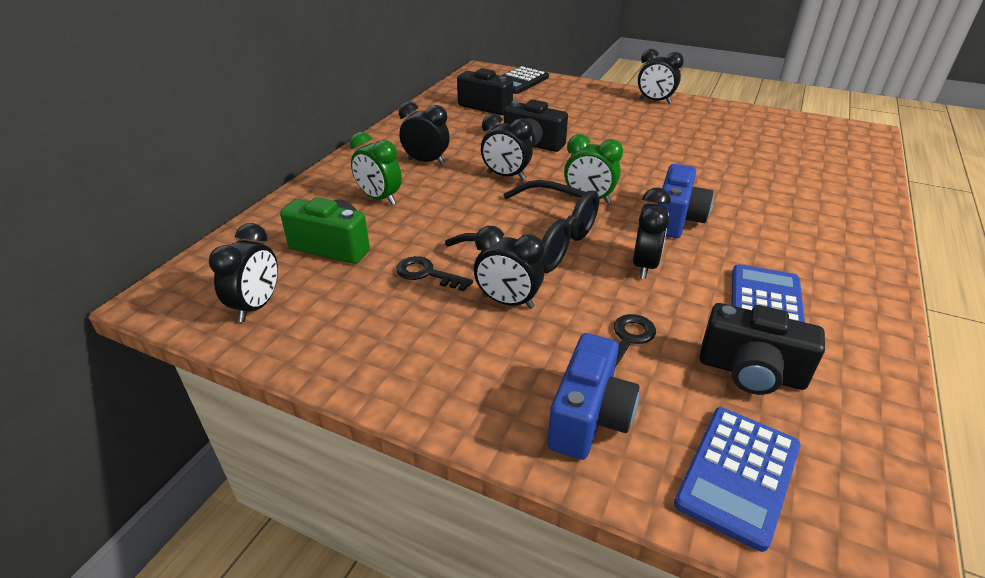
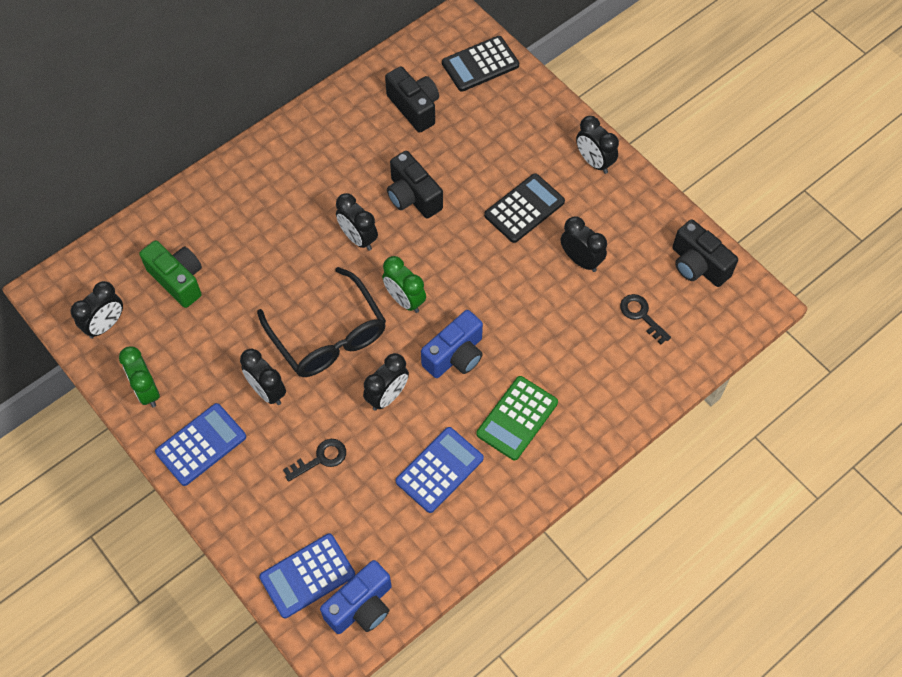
camera: 25 degrees right, 25 degrees up
(379, 198) = (239, 230): green clock -> green clock (147, 391)
(426, 162) = (303, 188): black clock -> black clock (580, 260)
(427, 274) = (229, 339): black key -> black key (641, 315)
(462, 379) = (201, 444): none -> blue calculator
(589, 417) = (255, 505): blue camera -> blue camera (361, 606)
(631, 130) = (524, 208): none -> black calculator
(751, 372) = (376, 517): black camera -> black camera (698, 265)
(786, 242) = (517, 418): none -> green calculator

